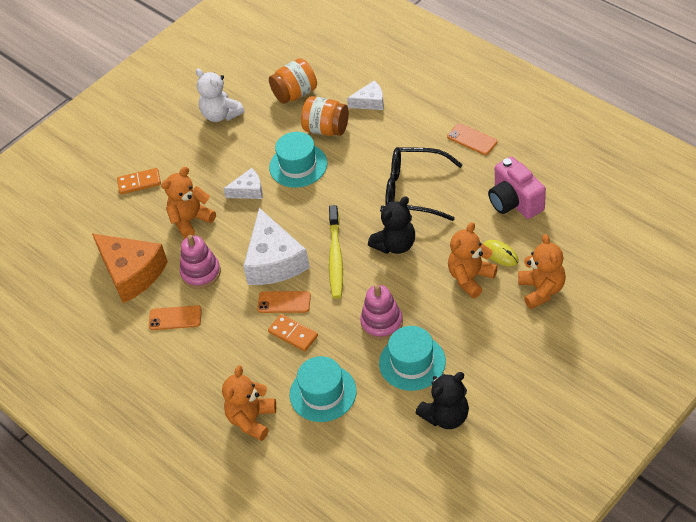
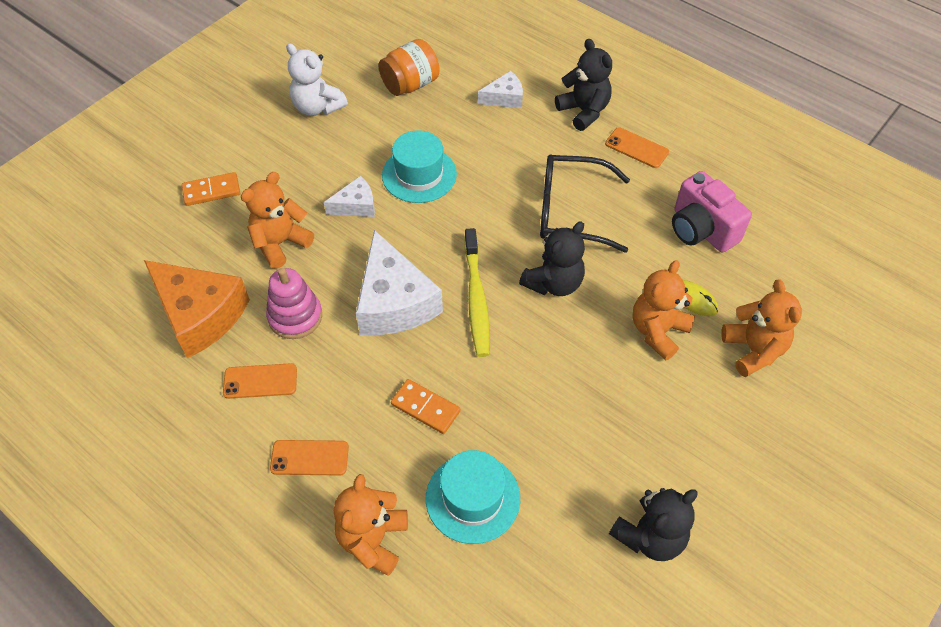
camera: 10 degrees left, 5 degrees up
(284, 302) = (410, 361): orange phone -> orange phone (309, 458)
(326, 129) = (452, 129): orange jar -> none
(382, 323) = (546, 393): pink stacking toy -> none
(412, 362) = (593, 452): turquoise hat -> none
(433, 111) = (584, 111): none -> black teddy bear

